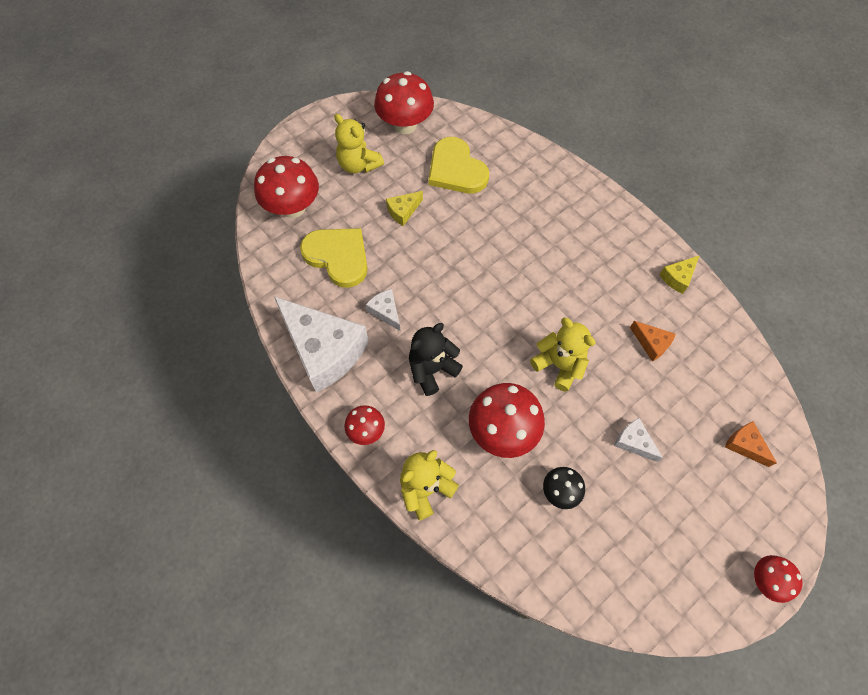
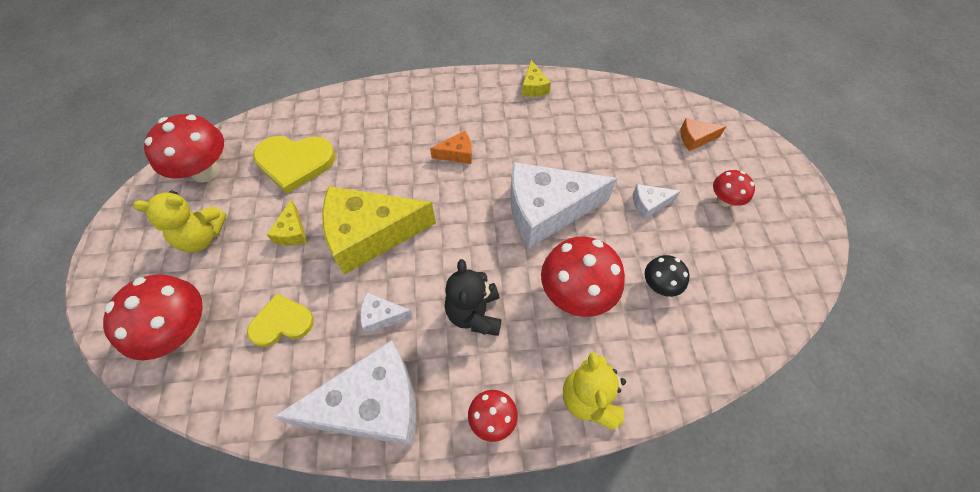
camera: 55 degrees left, 5 degrees down
(338, 256) = (282, 322): yellow heart -> yellow heart, size x0.66
(439, 259) = (370, 235): none -> yellow cheese
(559, 365) = (546, 210): yellow teddy bear -> white cheese
(651, 343) = (575, 138): orange cheese -> orange cheese (457, 154)
(765, 580) = (805, 195): red mushroom -> red mushroom (724, 200)

